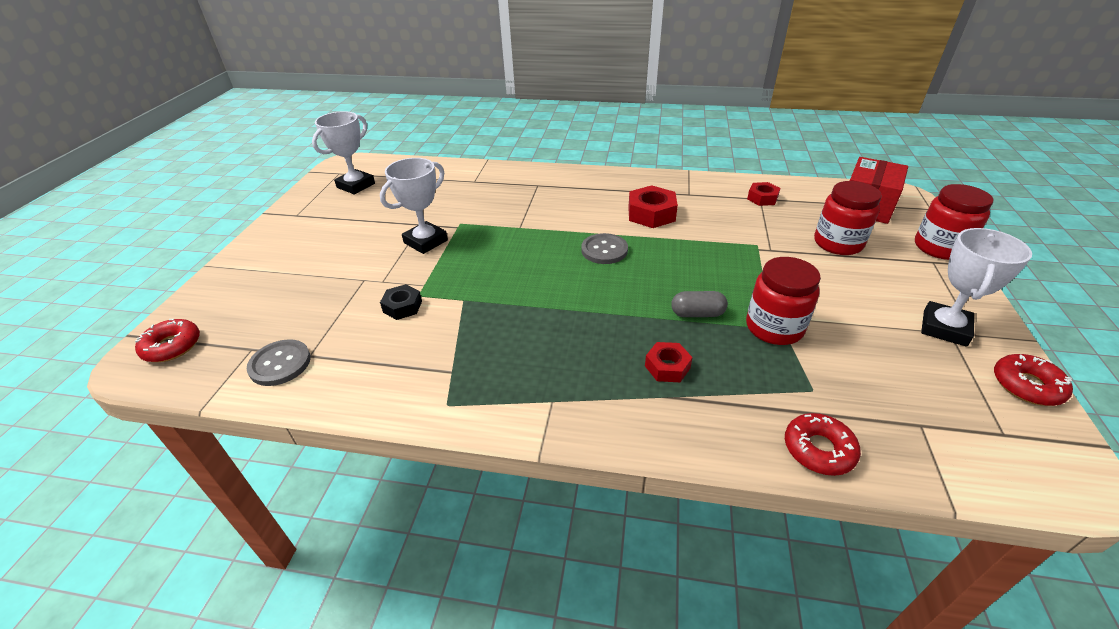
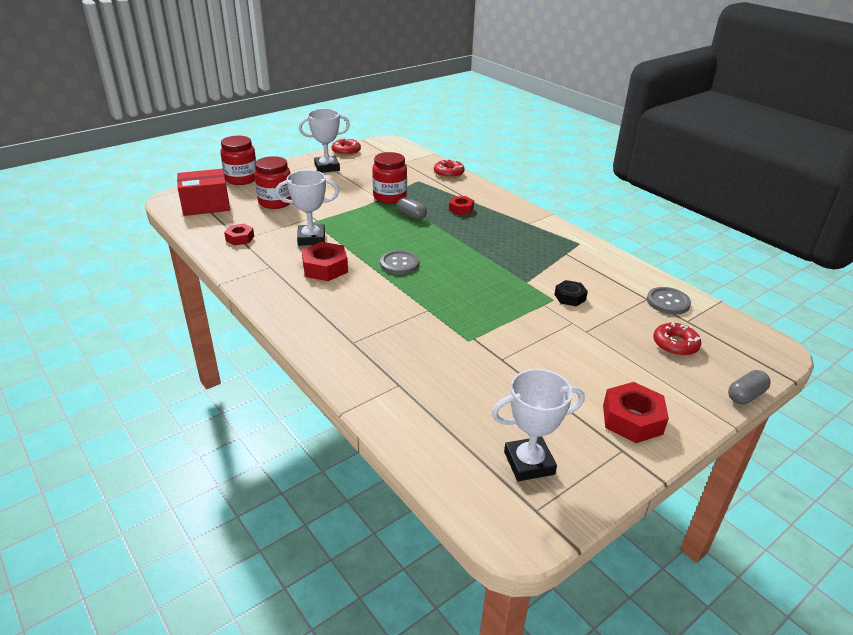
camera: 140 degrees left, 5 degrees down
(172, 346) = (750, 351): red donut -> red donut (675, 344)
(188, 294) = (745, 395): none -> grey capsule
(294, 233) = (632, 419): none -> red nut
(425, 241) = (513, 338): white trophy -> white trophy (311, 238)

